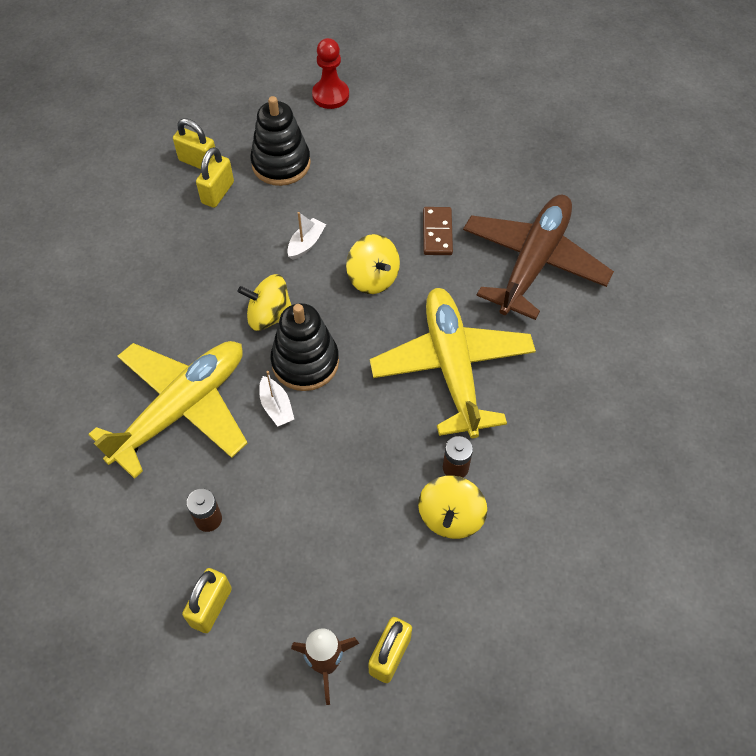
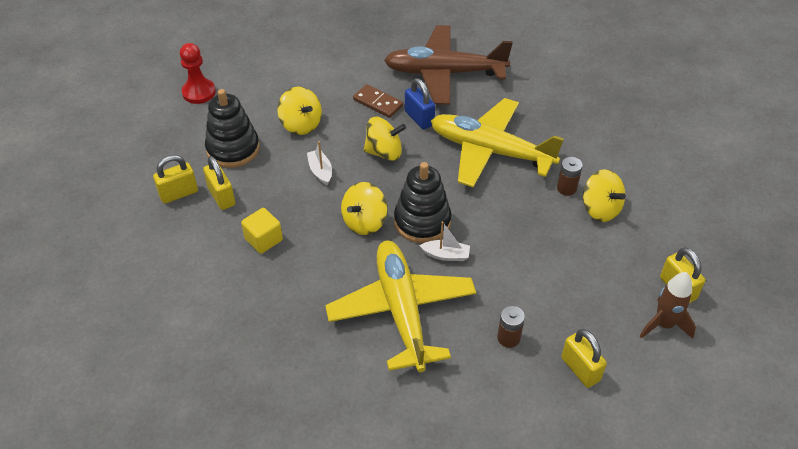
camera: 55 degrees left, 10 degrees down
(190, 253) = (263, 239): none -> yellow cube
(354, 192) = (301, 124): none -> yellow spinning top
(446, 279) = (419, 118): none -> blue padlock
(533, 262) = (444, 73): brown plane -> brown plane turned 60 degrees counterclockwise

